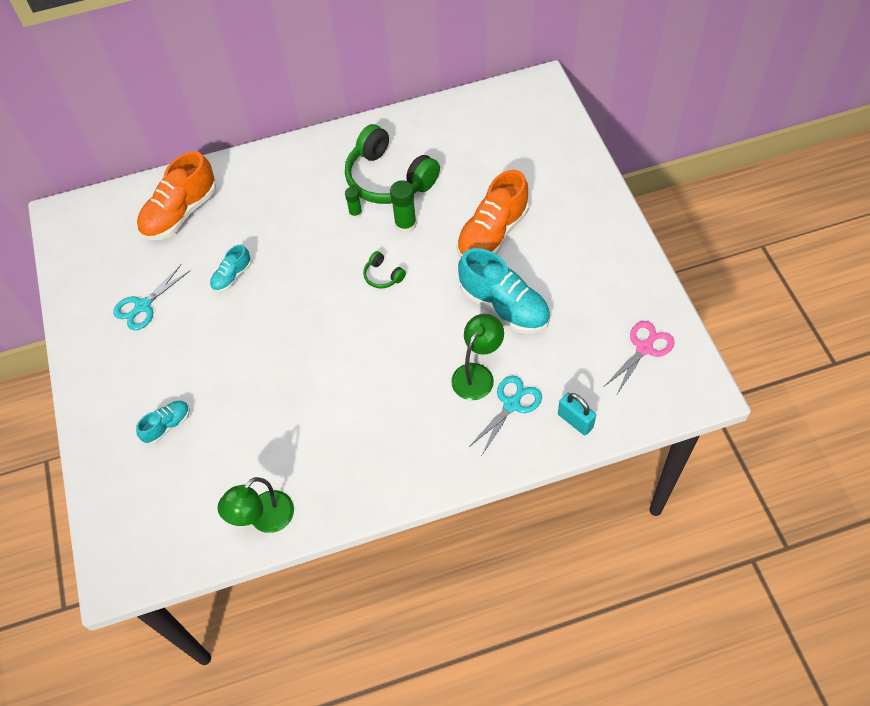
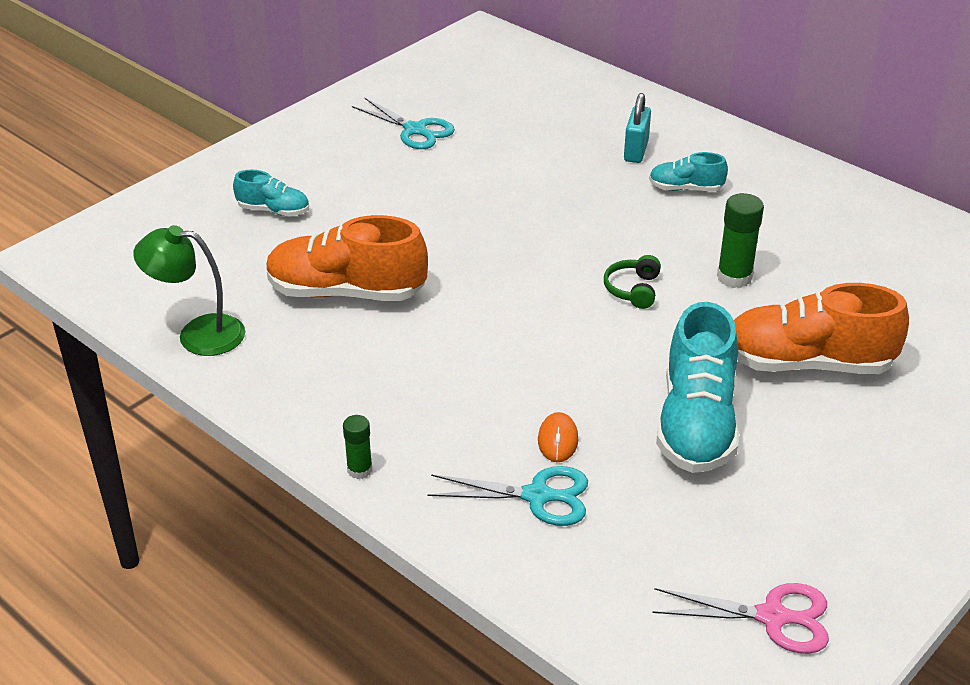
camera: 55 degrees right, 20 degrees down
(143, 306) = (415, 130): turquoise scissors -> turquoise scissors turned 150 degrees counterclockwise
(180, 213) = (564, 103): orange shoe -> orange shoe (346, 292)
(232, 276) = (514, 173): turquoise shoe -> turquoise shoe (685, 189)
(355, 213) = (705, 228): green glue stick -> green glue stick (359, 470)
(389, 178) = (791, 234): green headphones -> none
(477, 374) = (558, 440): green lamp -> orange mouse
(575, 421) = (566, 580): turquoise padlock -> turquoise padlock (636, 151)

